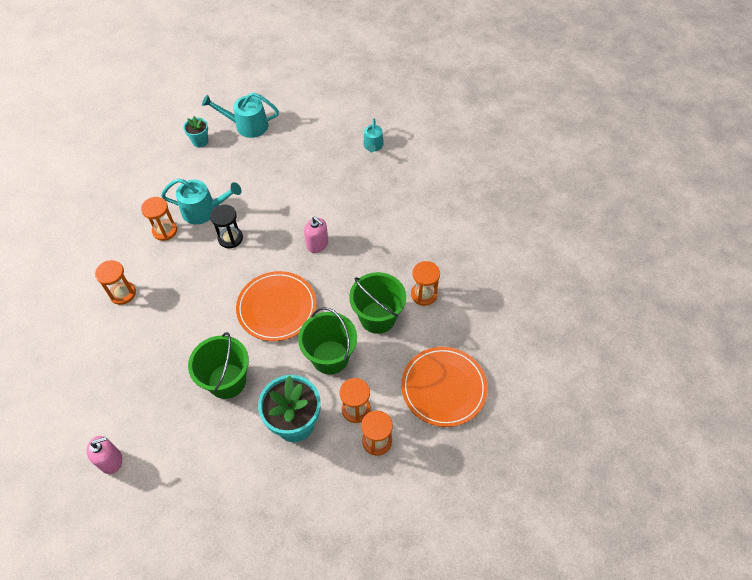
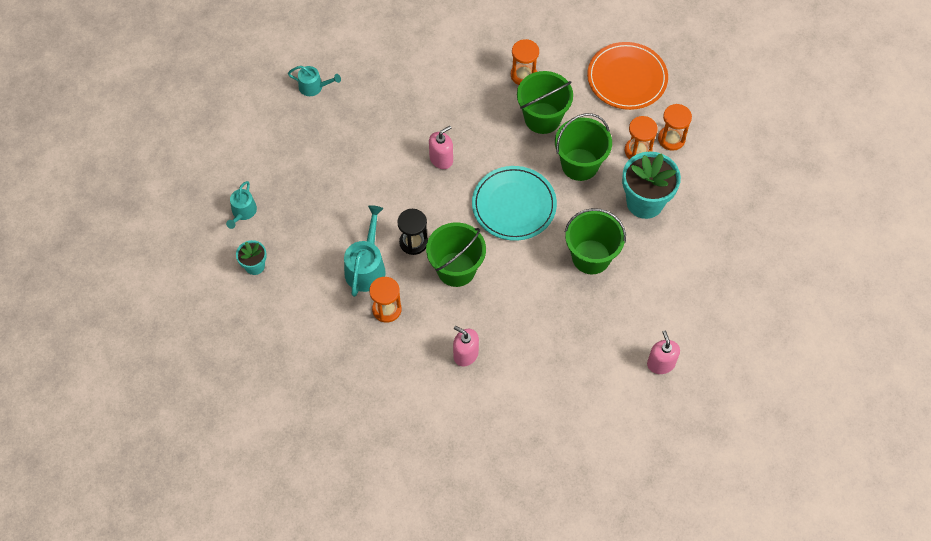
camera: 80 degrees left, 5 degrees up
(122, 293) = (465, 354): orange hourglass -> pink soap dispenser
(206, 273) = (456, 269): none -> green bucket
(247, 125) = (243, 212): turquoise watering can -> turquoise watering can, size x0.62
(277, 308) = (514, 205): orange plate -> turquoise plate

